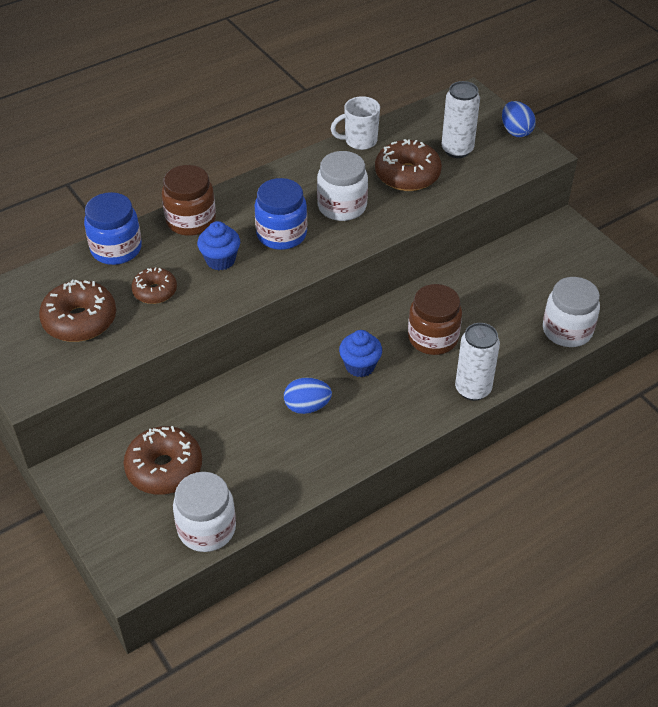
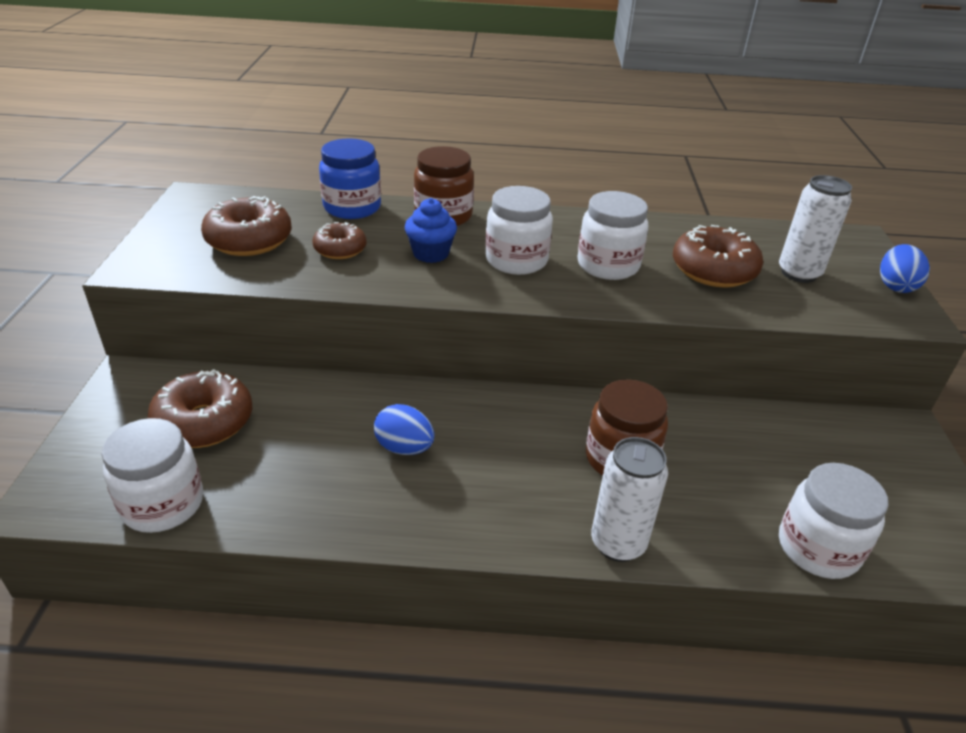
camera: 35 degrees right, 10 degrees down
(281, 234) = (516, 260): blue jar -> white jar
(359, 141) = (687, 225): white mug -> none
(360, 366) = (505, 441): blue cupcake -> none

